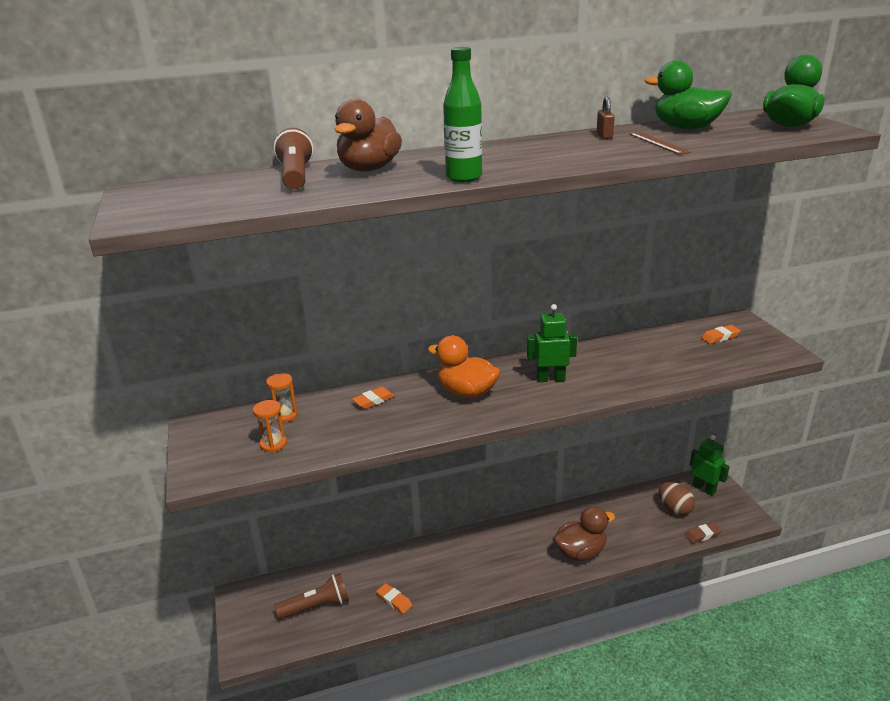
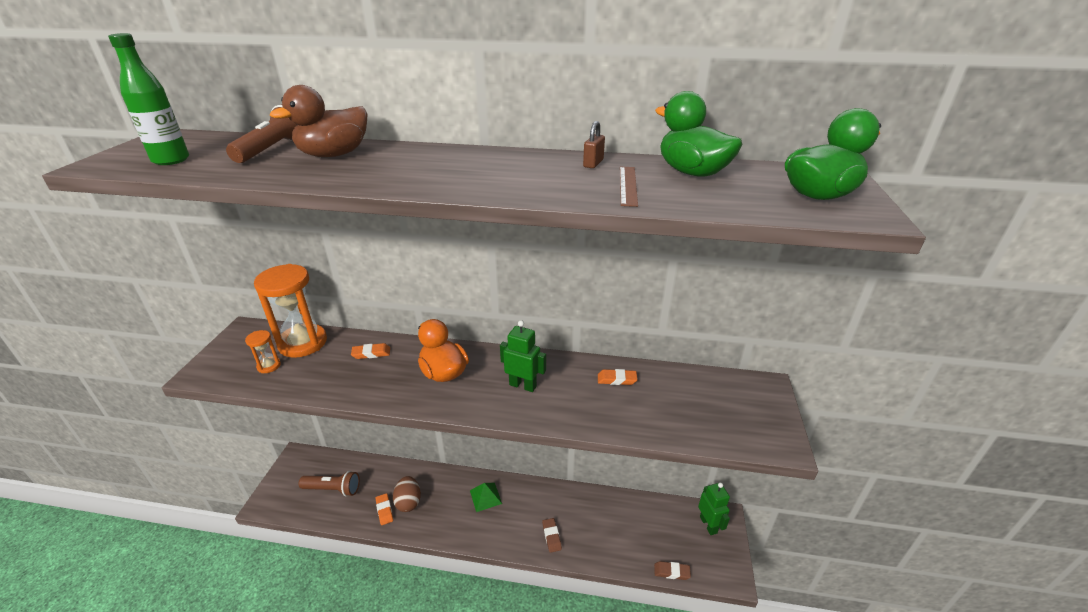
camera: 25 degrees right, 5 degrees up
(285, 415) = (303, 343): orange hourglass -> orange hourglass, size x2.21
(464, 177) = (379, 183): green bottle -> green bottle (171, 160)
(490, 547) = (485, 497): none -> green pyramid
(580, 552) = (551, 536): brown duck -> brown eraser
(674, 509) = (665, 533): brown egg -> brown egg (408, 502)
(720, 337) = (726, 398): orange eraser -> orange eraser (617, 379)

